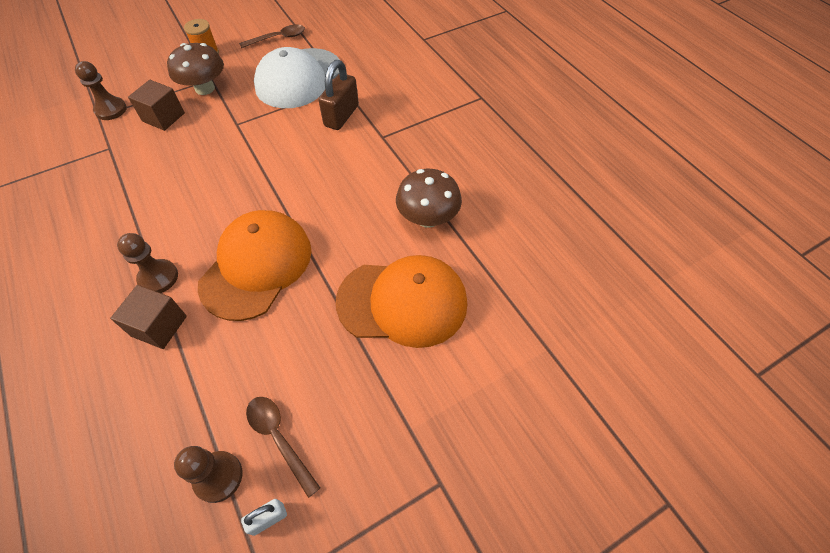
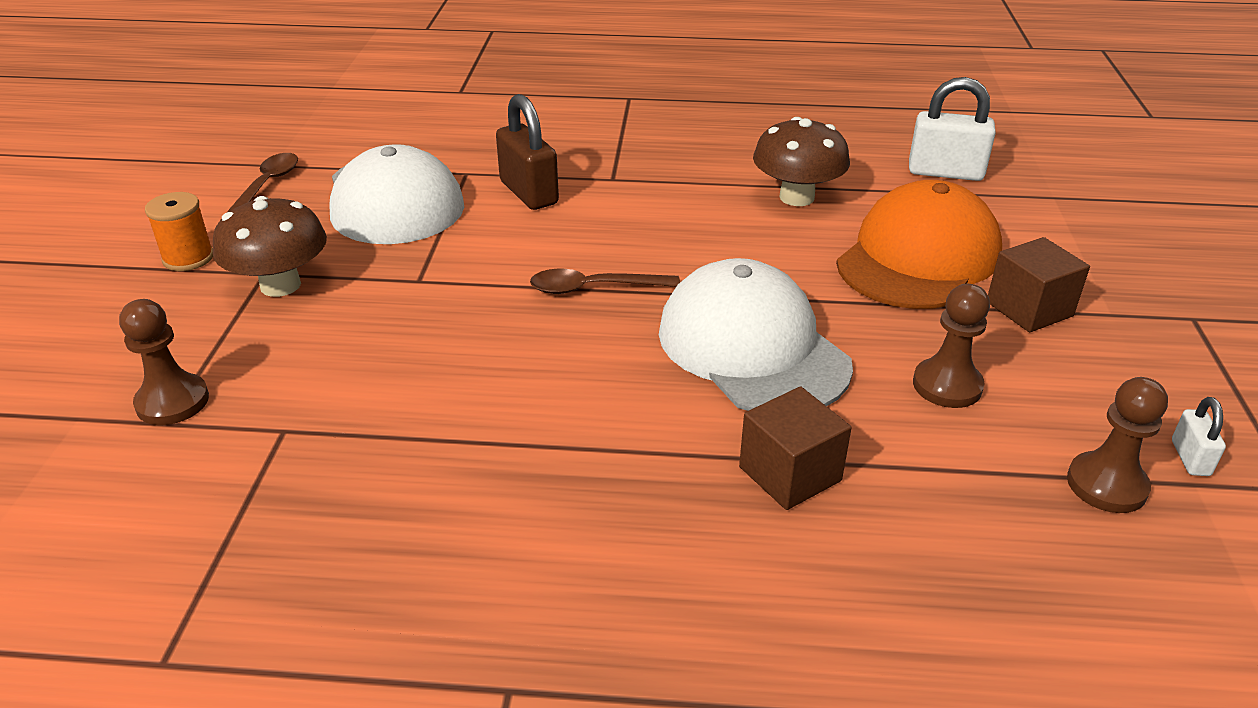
camera: 55 degrees left, 20 degrees down
(158, 277) = (684, 449): brown pawn -> brown pawn (947, 385)
(163, 117) = (290, 346): brown cube -> brown cube (1029, 309)
(256, 266) = (752, 348): orange cap -> white cap
(279, 438) = (1072, 414): brown spoon -> brown spoon (594, 288)
(527, 276) = (945, 172): none -> white padlock

